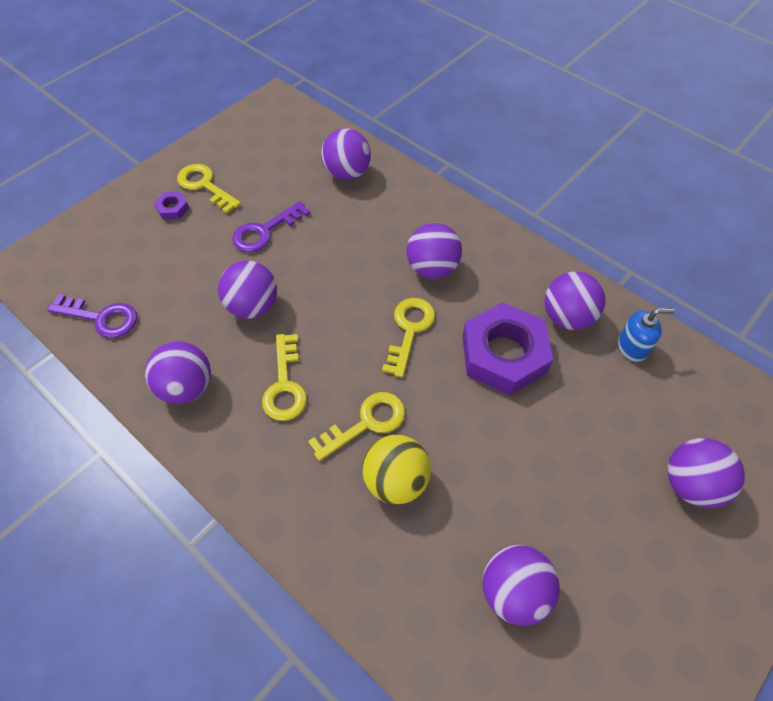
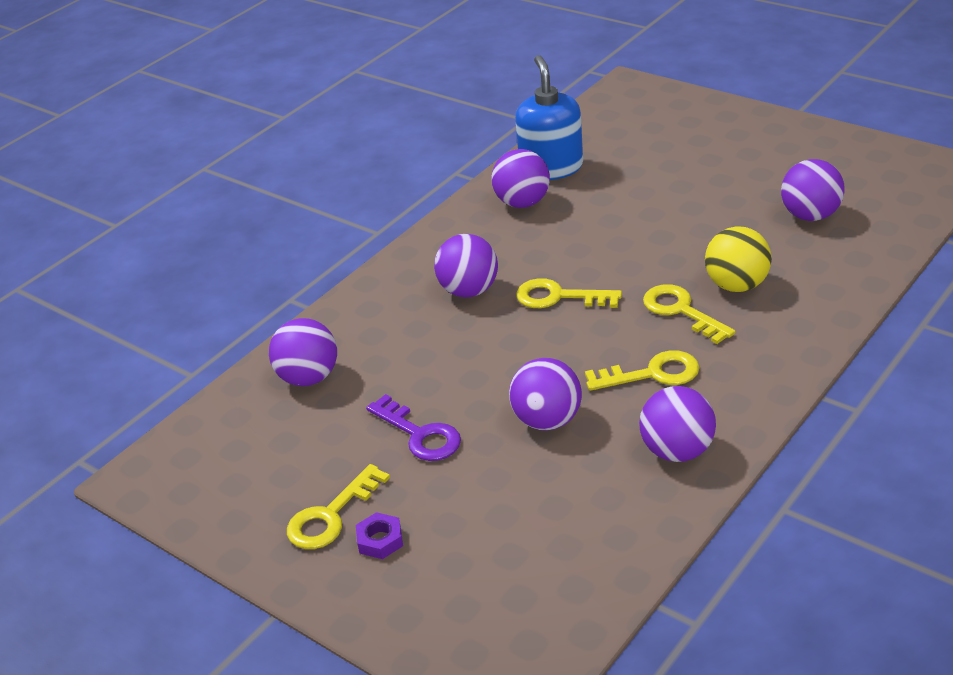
camera: 90 degrees left, 20 degrees down
(101, 318) = (593, 561): purple key -> none
(503, 354) = (576, 236): purple nut -> none
(632, 347) = (551, 168): blue soap dispenser -> blue soap dispenser, size x1.80
(690, 484) = (683, 140): purple ball -> none

